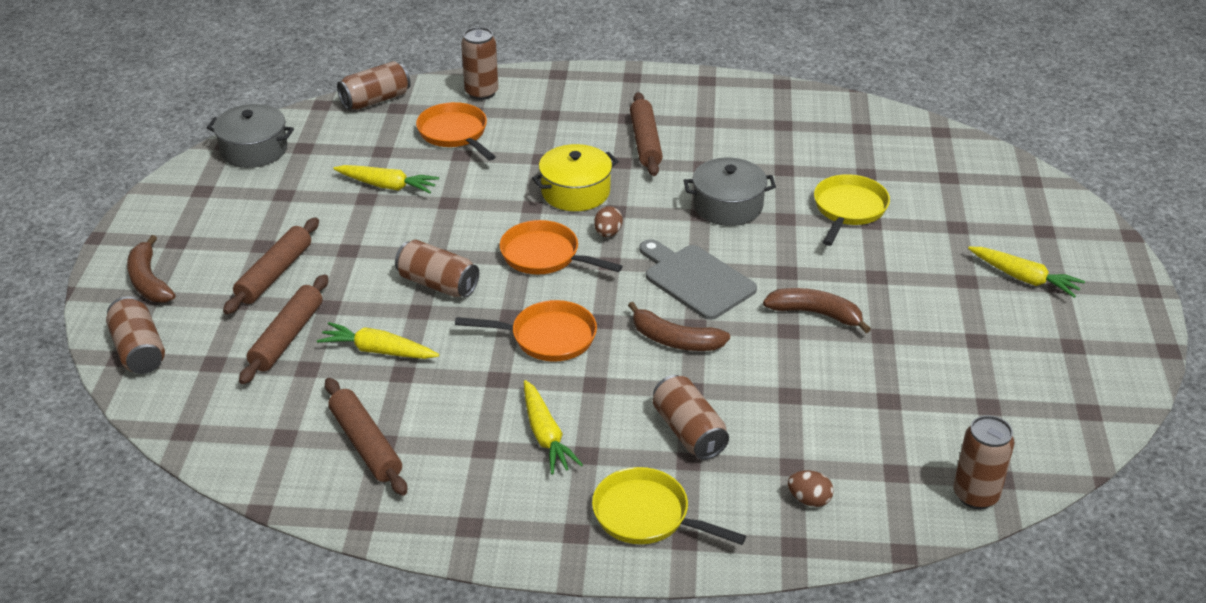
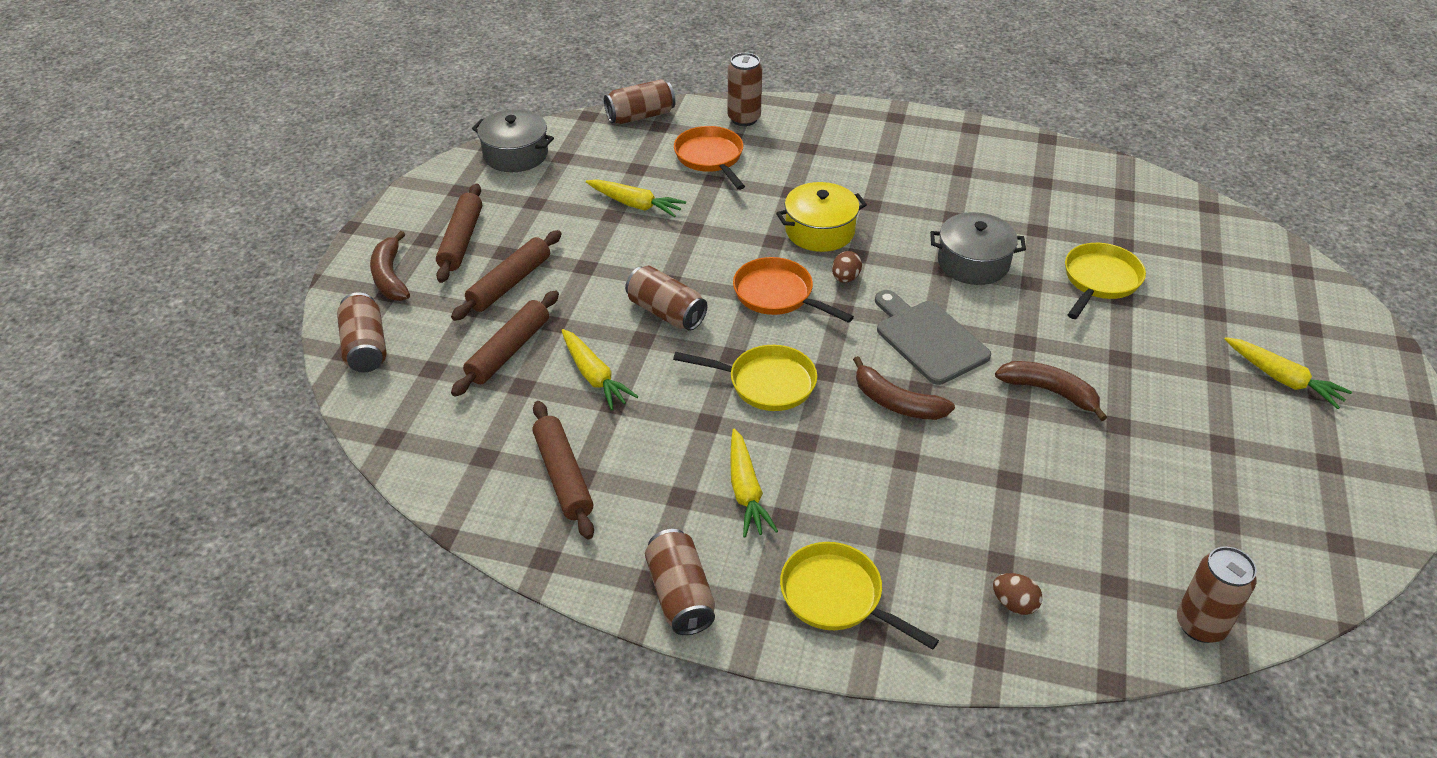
camera: 10 degrees right, 5 degrees up
(378, 351) = (594, 376): yellow carrot -> yellow carrot turned 150 degrees counterclockwise
(548, 337) = (766, 383): orange pan -> yellow pan
(645, 142) = (898, 186): brown rolling pin -> brown rolling pin (461, 240)
(689, 432) = (895, 507): brown can -> brown can (680, 595)

